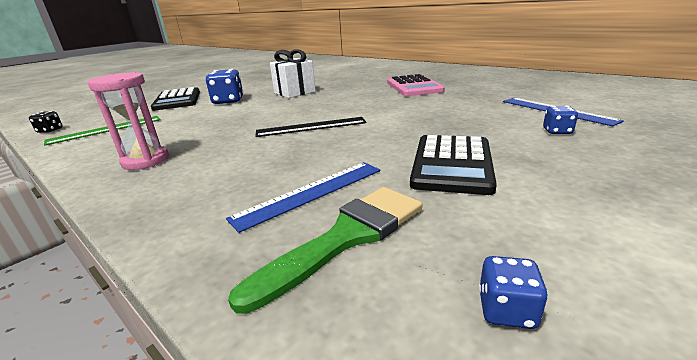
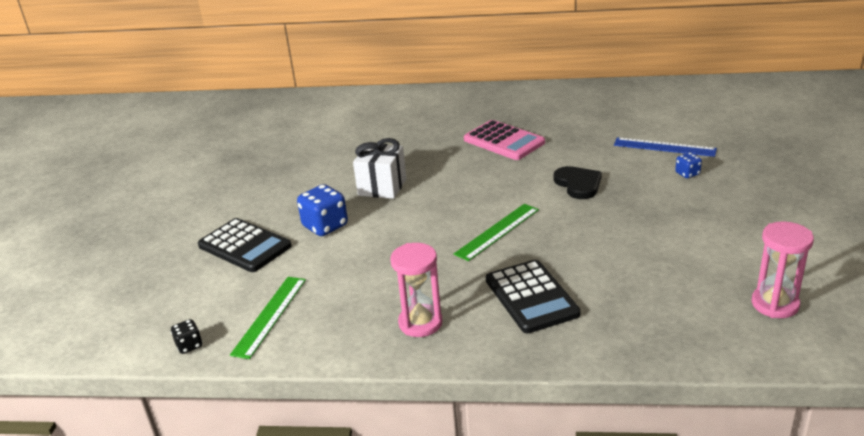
camera: 35 degrees left, 5 degrees up
(310, 193) = (608, 290): blue ruler -> none
(311, 127) = (497, 231): black ruler -> green ruler
(346, 237) = (672, 306): green brush -> none
(428, 116) = (578, 184): none -> black heart
(452, 164) = (659, 231): black calculator -> black calculator (531, 297)
(506, 310) = (775, 304): blue dice -> pink hourglass

